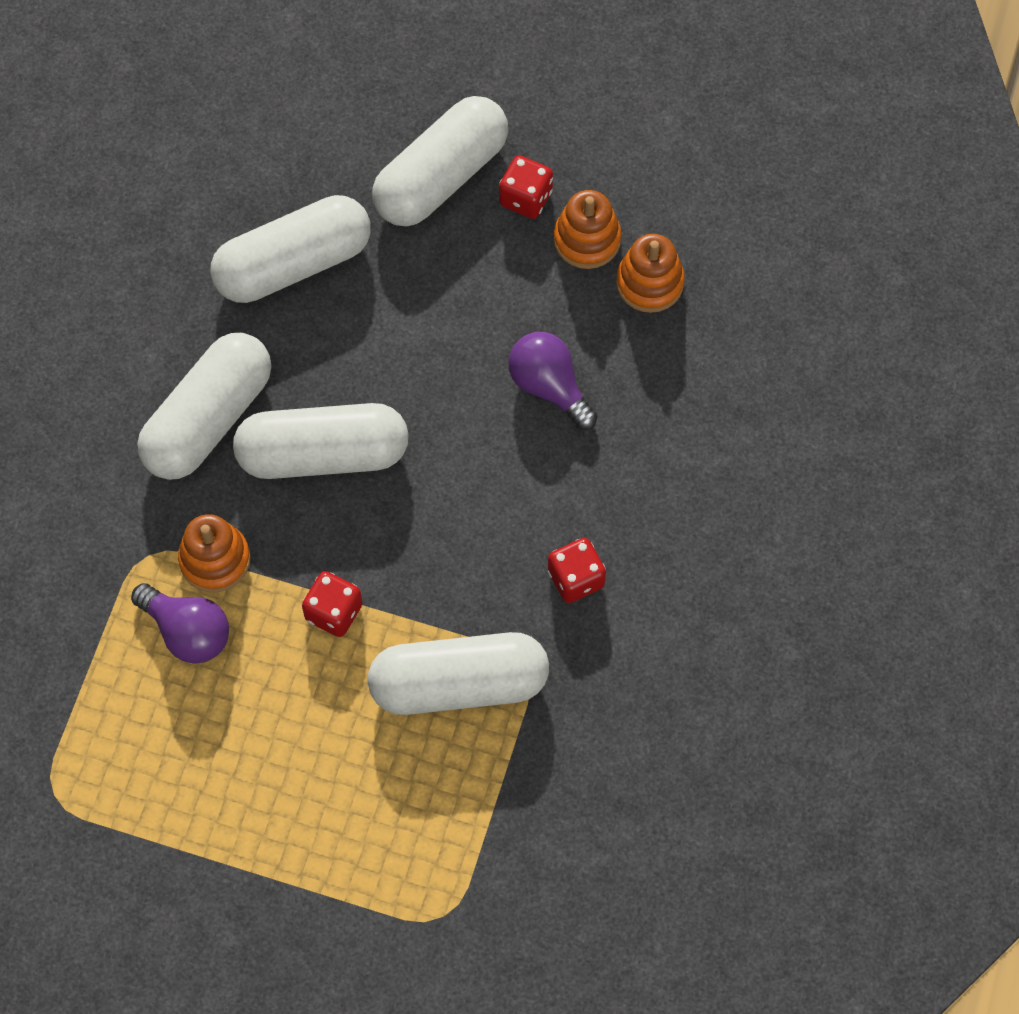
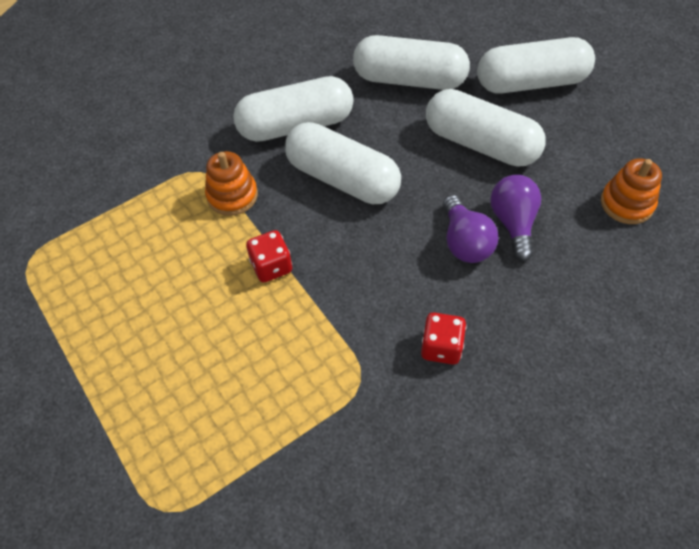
camera: 40 degrees right, 10 degrees down
(187, 632) = (181, 223): purple light bulb -> purple light bulb (465, 242)
(459, 683) = (309, 361): white capsule -> white capsule (481, 144)
(525, 198) = (576, 118): red dice -> none
(587, 239) = (600, 158): orange stacking toy -> none

